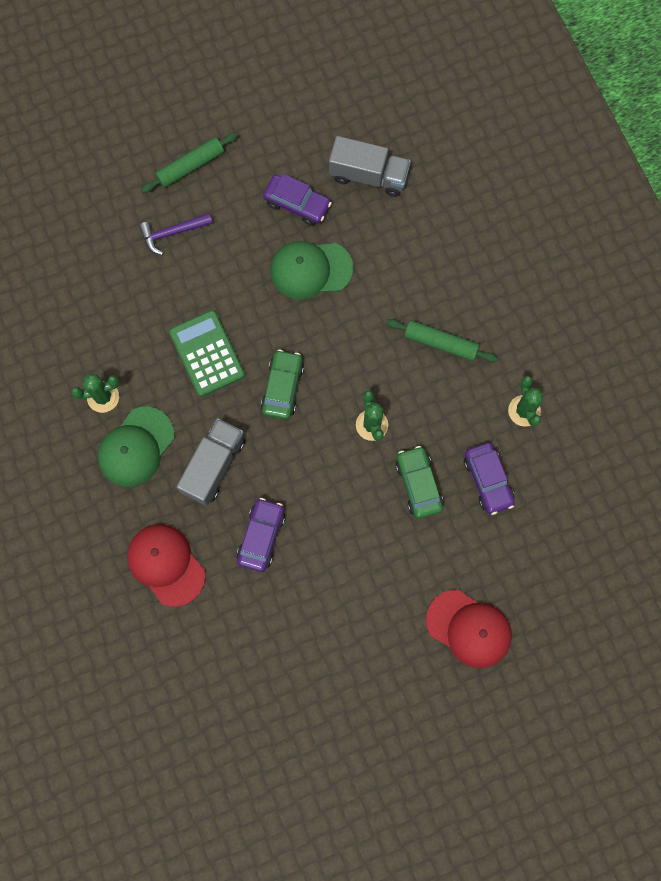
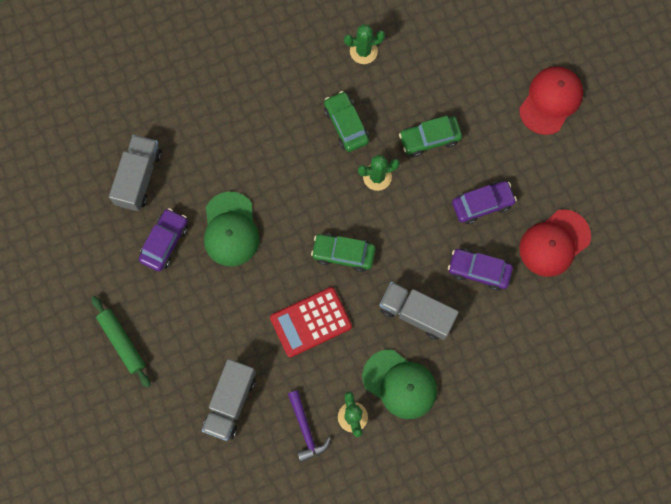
camera: 90 degrees left, 0 degrees up
(124, 273) = (230, 402): none -> grey truck
(166, 564) = (506, 353): red cap -> red cap (554, 243)
(172, 233) = (190, 357): purple hammer -> purple hammer (306, 429)
(207, 353) = (311, 322): green calculator -> red calculator
(433, 391) = (346, 125): none -> green car
(440, 343) = (302, 118): green rolling pin -> none
(488, 480) = (425, 82): purple car -> purple car (482, 204)

